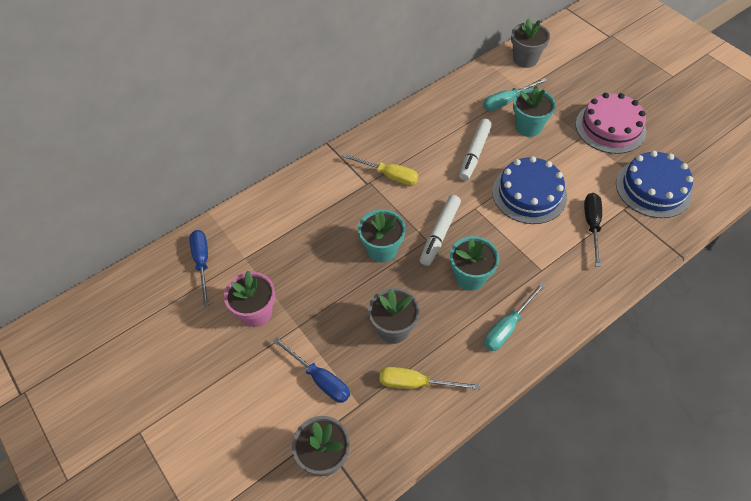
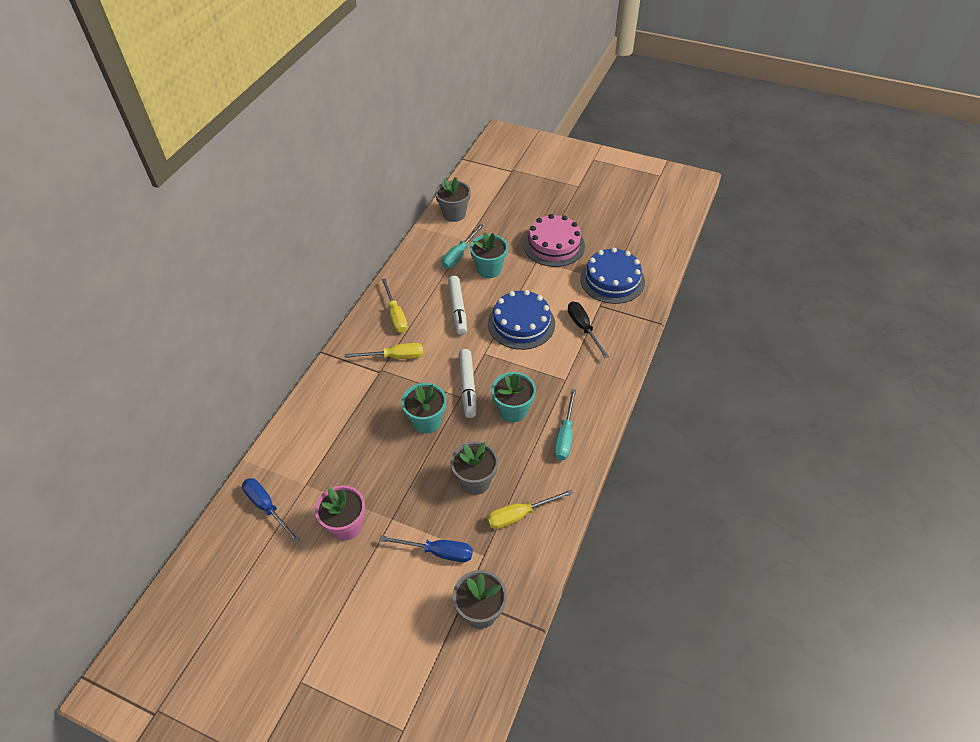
camera: 30 degrees left, 5 degrees down
(412, 136) = (395, 315): none -> yellow screwdriver

